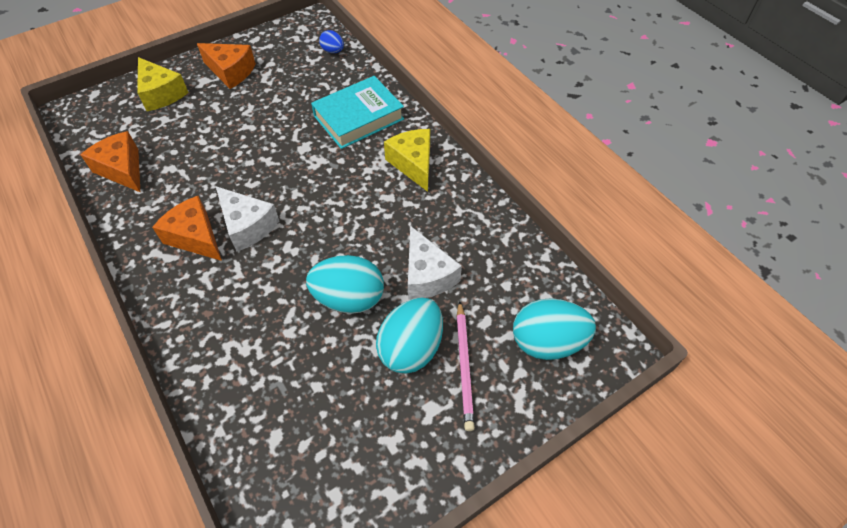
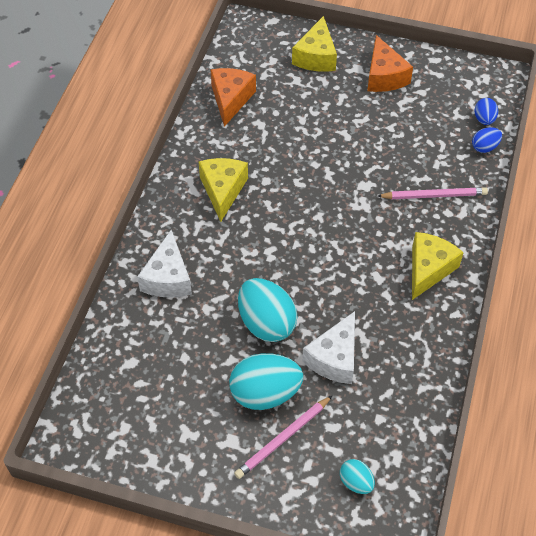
camera: 50 degrees right, 0 degrees up
(195, 237) = (223, 190): orange cheese -> yellow cheese
(247, 226) = (262, 212): white cheese -> white cheese (168, 278)
(354, 66) = (484, 147): none -> blue egg
(358, 117) = (434, 195): turquoise book -> pink pencil
(547, 342) = (356, 482): turquoise egg -> turquoise egg, size x0.51

